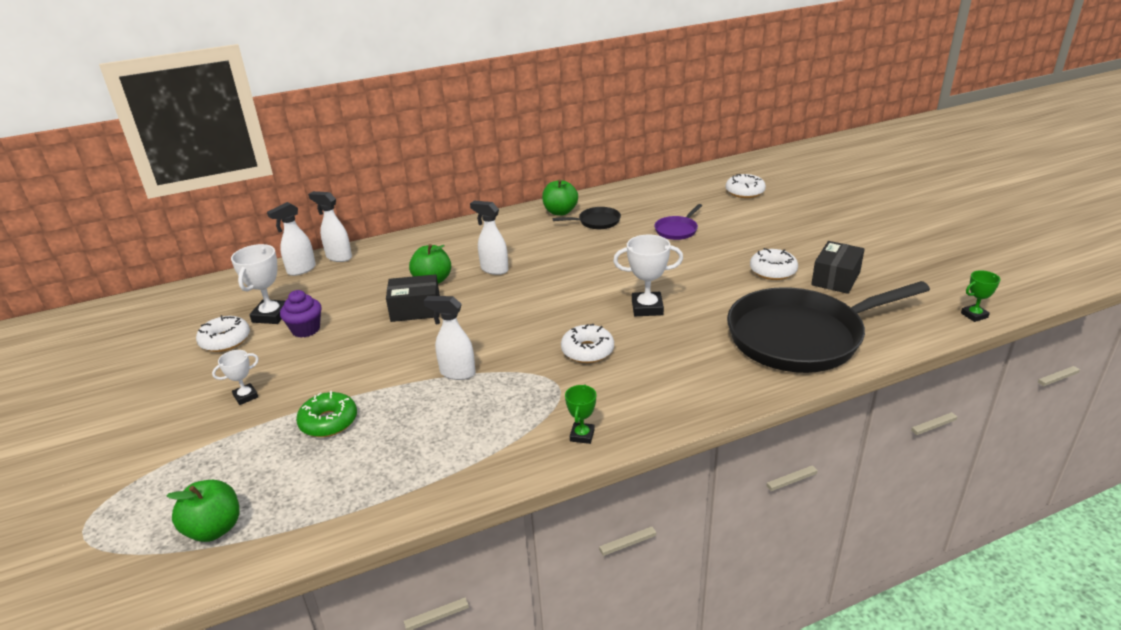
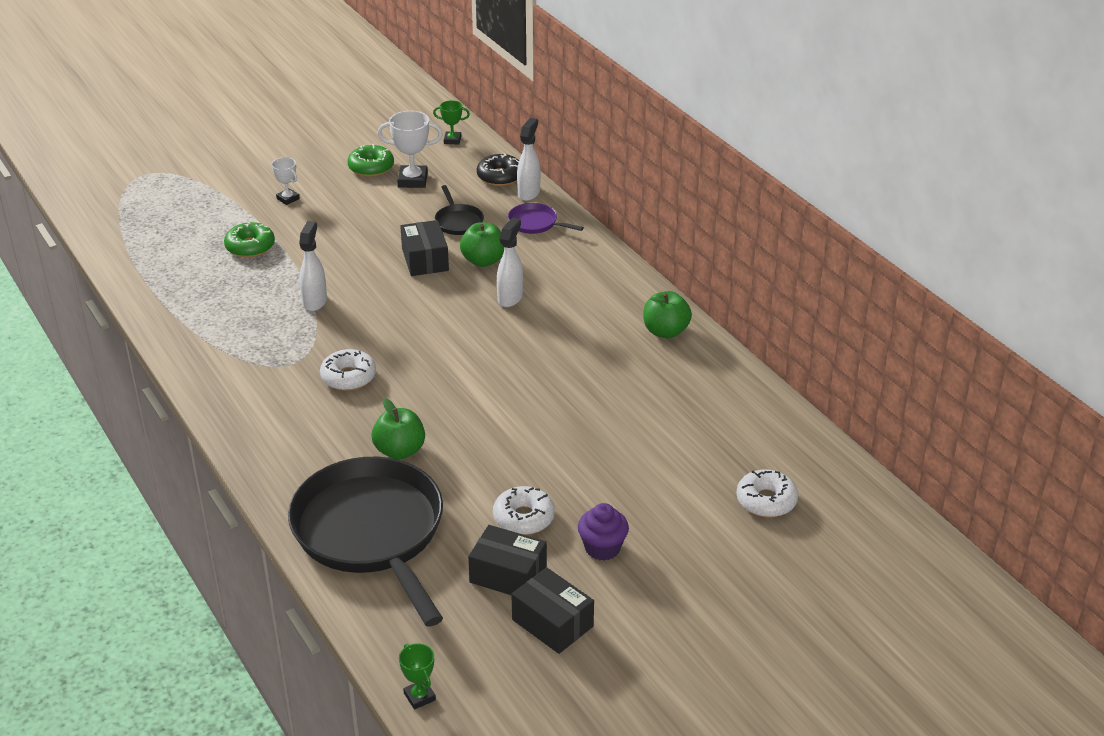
camera: 80 degrees right, 5 degrees up
(214, 529) = (136, 225): green apple -> green apple (400, 451)
(225, 340) = (371, 167): white donut -> green donut
(301, 270) = (500, 176): white spray bottle -> black donut
(306, 329) = (388, 204): purple cupcake -> purple cupcake (602, 548)
(582, 435) = (217, 383): green trophy -> green trophy (452, 140)
(596, 222) = (641, 363): black pan -> black pan (458, 221)
(647, 308) = (431, 414): white trophy -> none
(677, 230) = (628, 434): purple pan -> purple pan (535, 223)
(879, 263) = (552, 623): none -> black box

